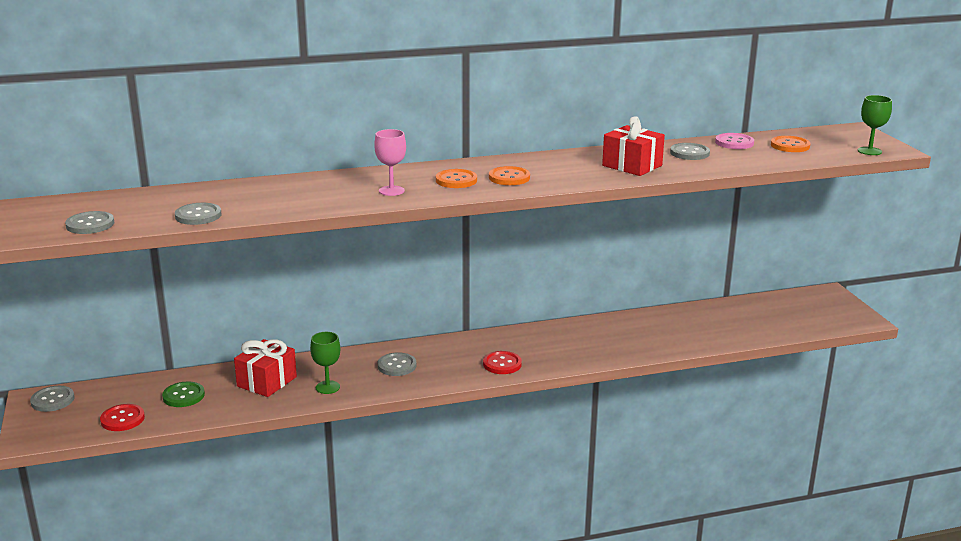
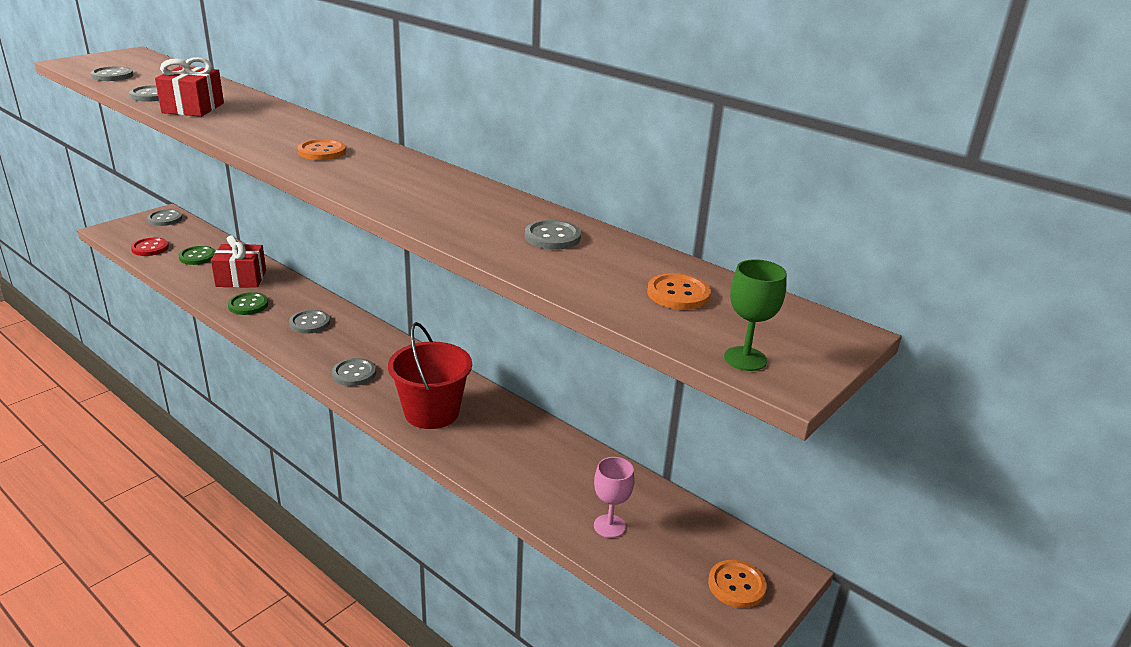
camera: 55 degrees right, 5 degrees up
(327, 387) = (248, 305): green goblet -> green button
(391, 191) = (267, 136): pink goblet -> pink goblet (609, 526)
(502, 364) = (354, 373): red button -> grey button
(509, 177) = (353, 169): orange button -> orange button (736, 585)
(586, 347) = (432, 412): none -> red bucket
(632, 166) = (462, 215): red gift -> red gift (193, 108)
(734, 143) = (635, 256): pink button -> none

